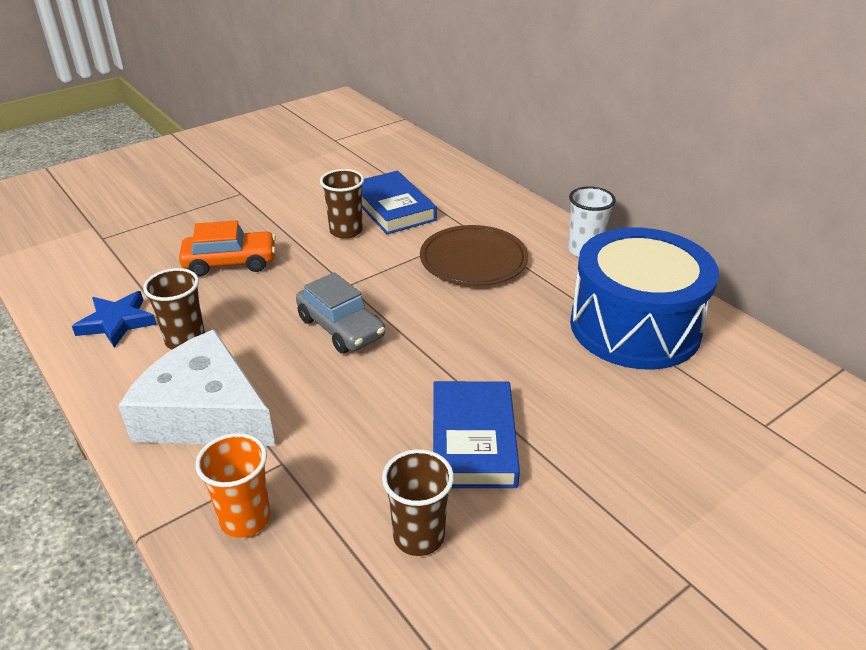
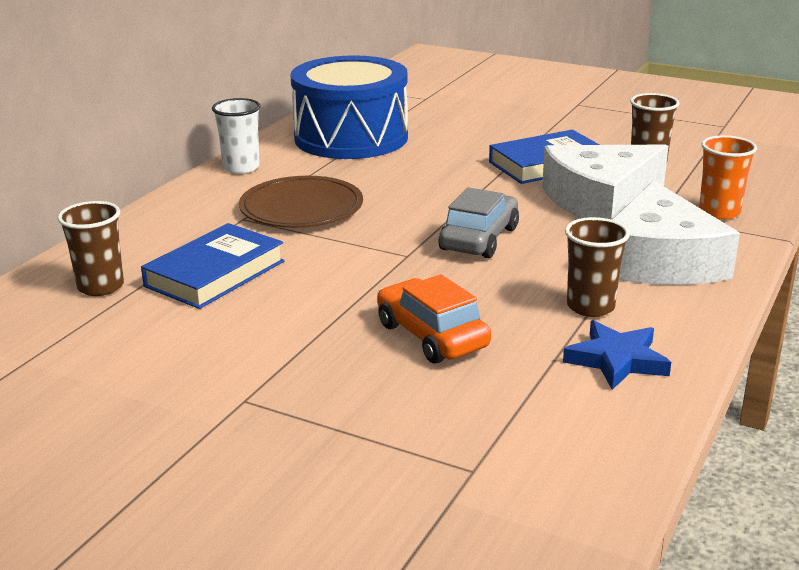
camera: 115 degrees left, 10 degrees down
(346, 231) = (295, 286): brown cup -> brown cup (100, 287)
(351, 437) = (600, 200): none -> white cheese

